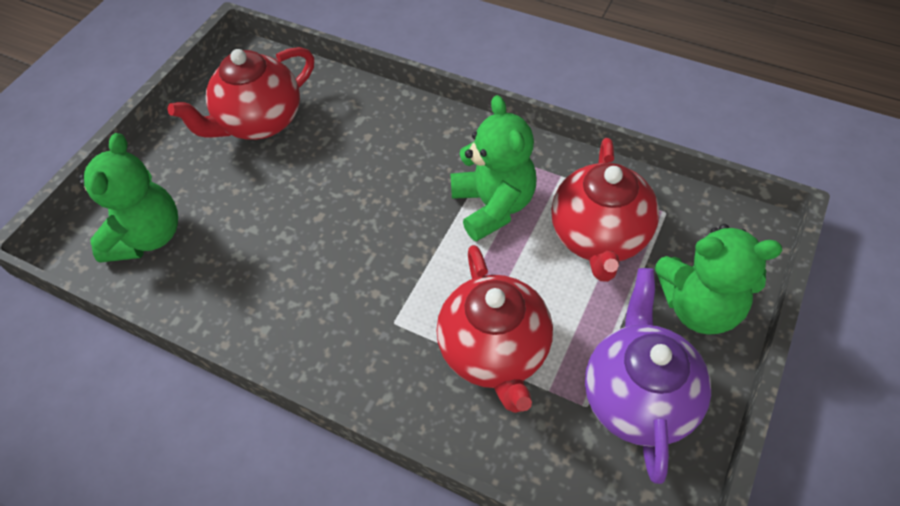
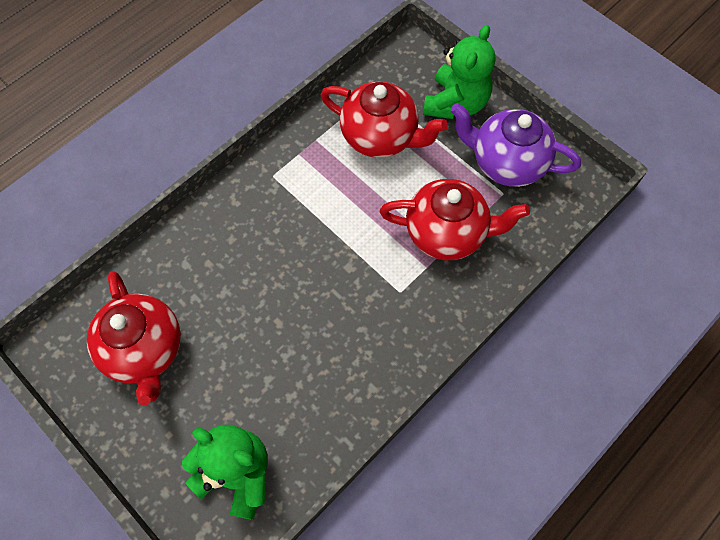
camera: 75 degrees left, 10 degrees up
(493, 206) = (323, 193): green teddy bear -> none

